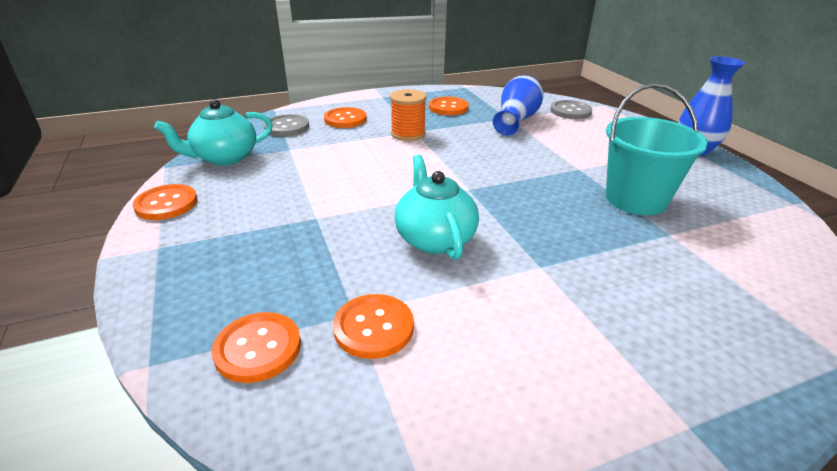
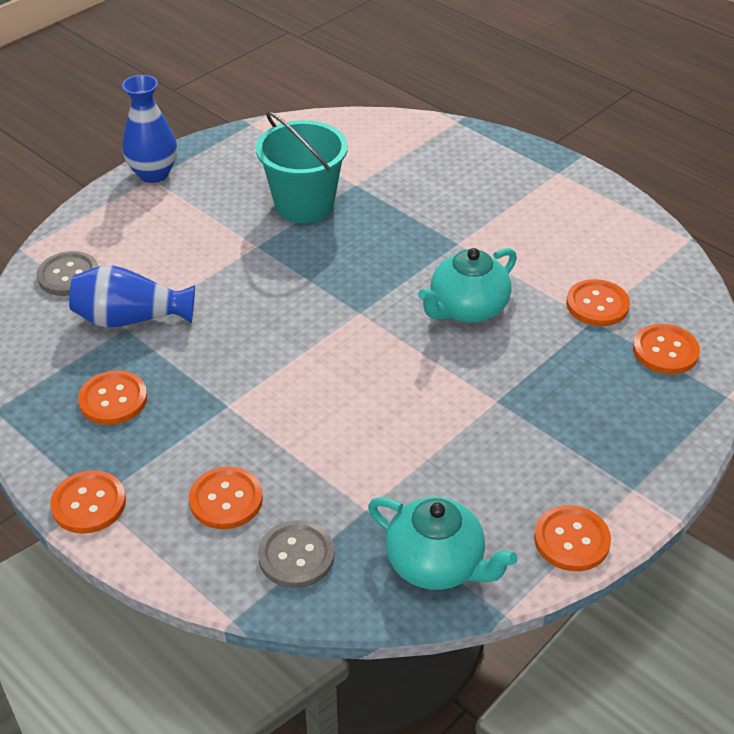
camera: 115 degrees left, 10 degrees up
(381, 95) = (89, 504): none -> orange button
(408, 134) = (242, 408): orange spool -> none

